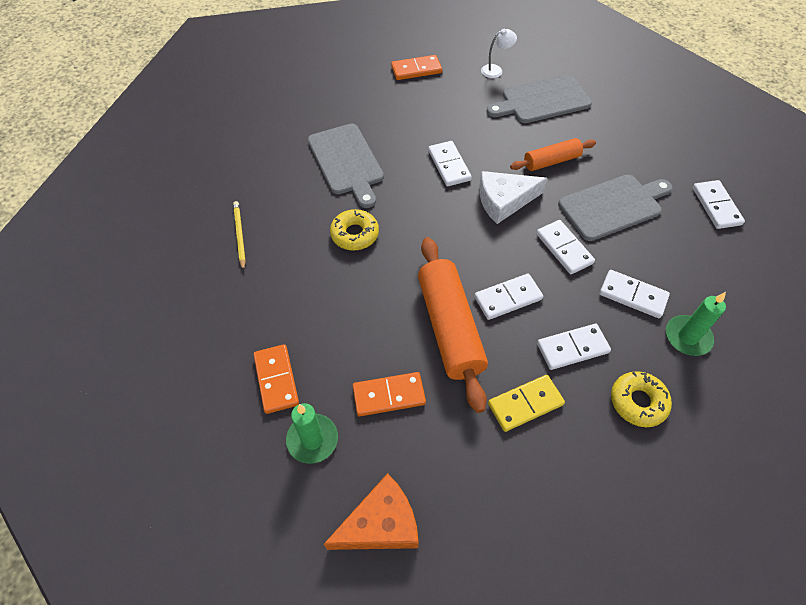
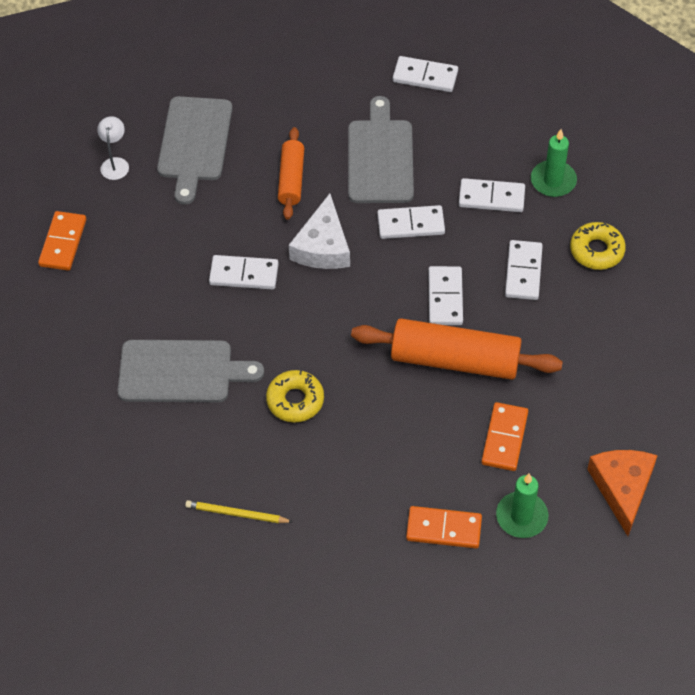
camera: 65 degrees left, 0 degrees up
(525, 404) = (561, 334): yellow domino -> none
(633, 295) = (491, 198): white domino -> white domino turned 45 degrees clockwise

